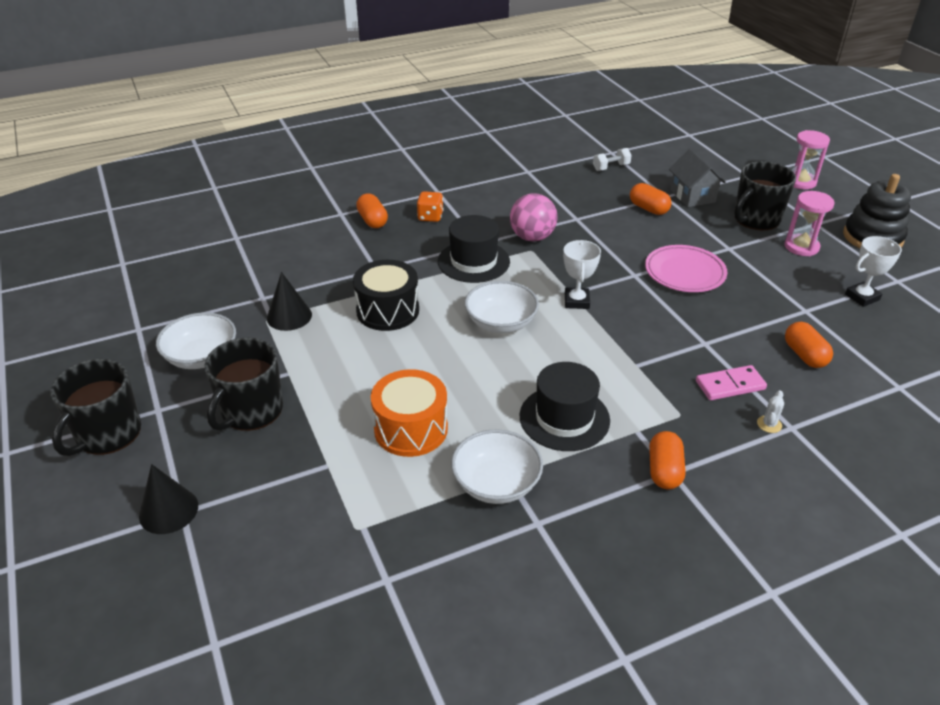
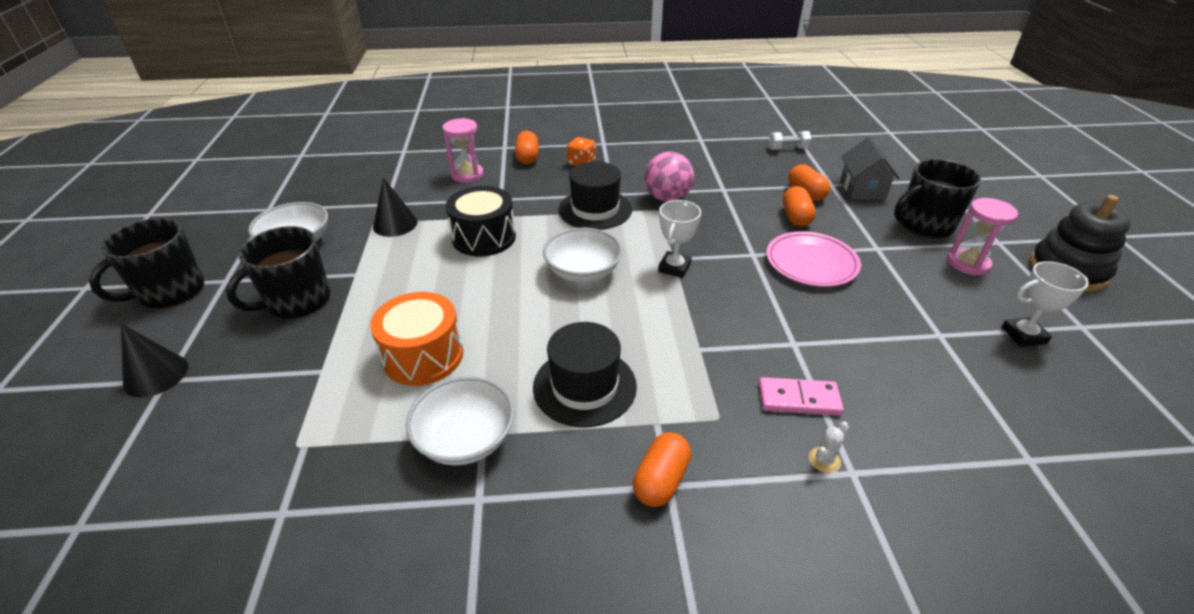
camera: 20 degrees right, 0 degrees up
(800, 182) = (999, 196): pink hourglass -> pink hourglass (467, 175)
(804, 355) = (913, 387): orange capsule -> orange capsule (796, 217)

